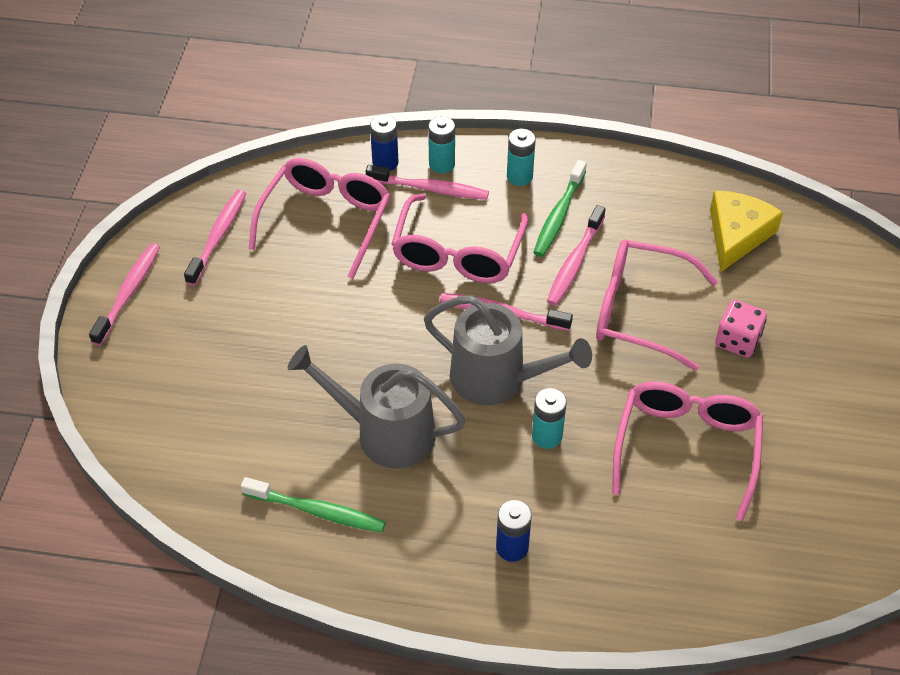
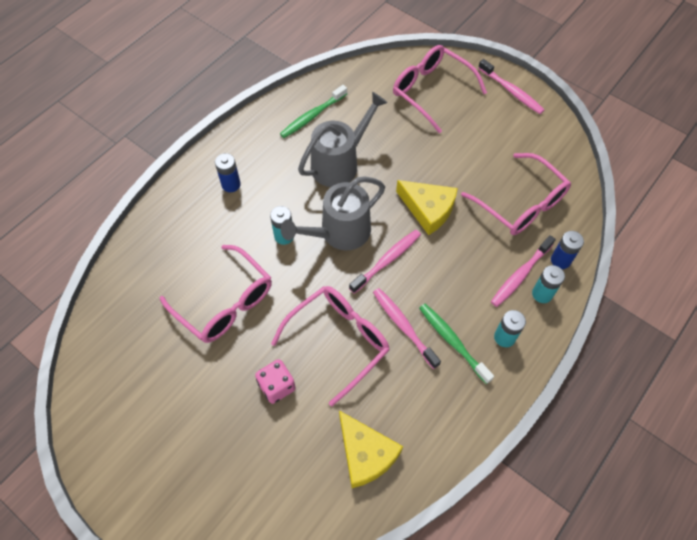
camera: 120 degrees right, 10 degrees up
(218, 236) = (536, 145): pink toothbrush -> none
(396, 304) = (428, 209): none -> yellow cheese
(457, 254) = (451, 261): pink glasses -> pink glasses (431, 91)

